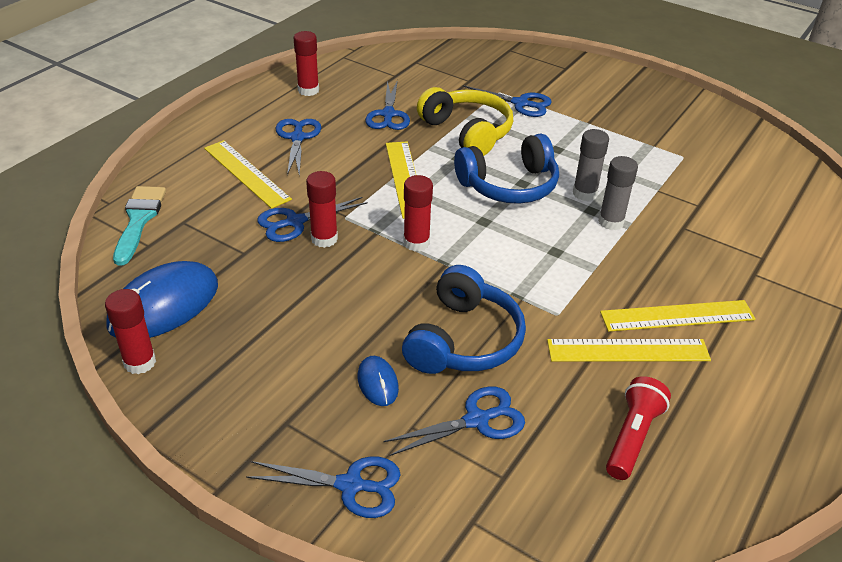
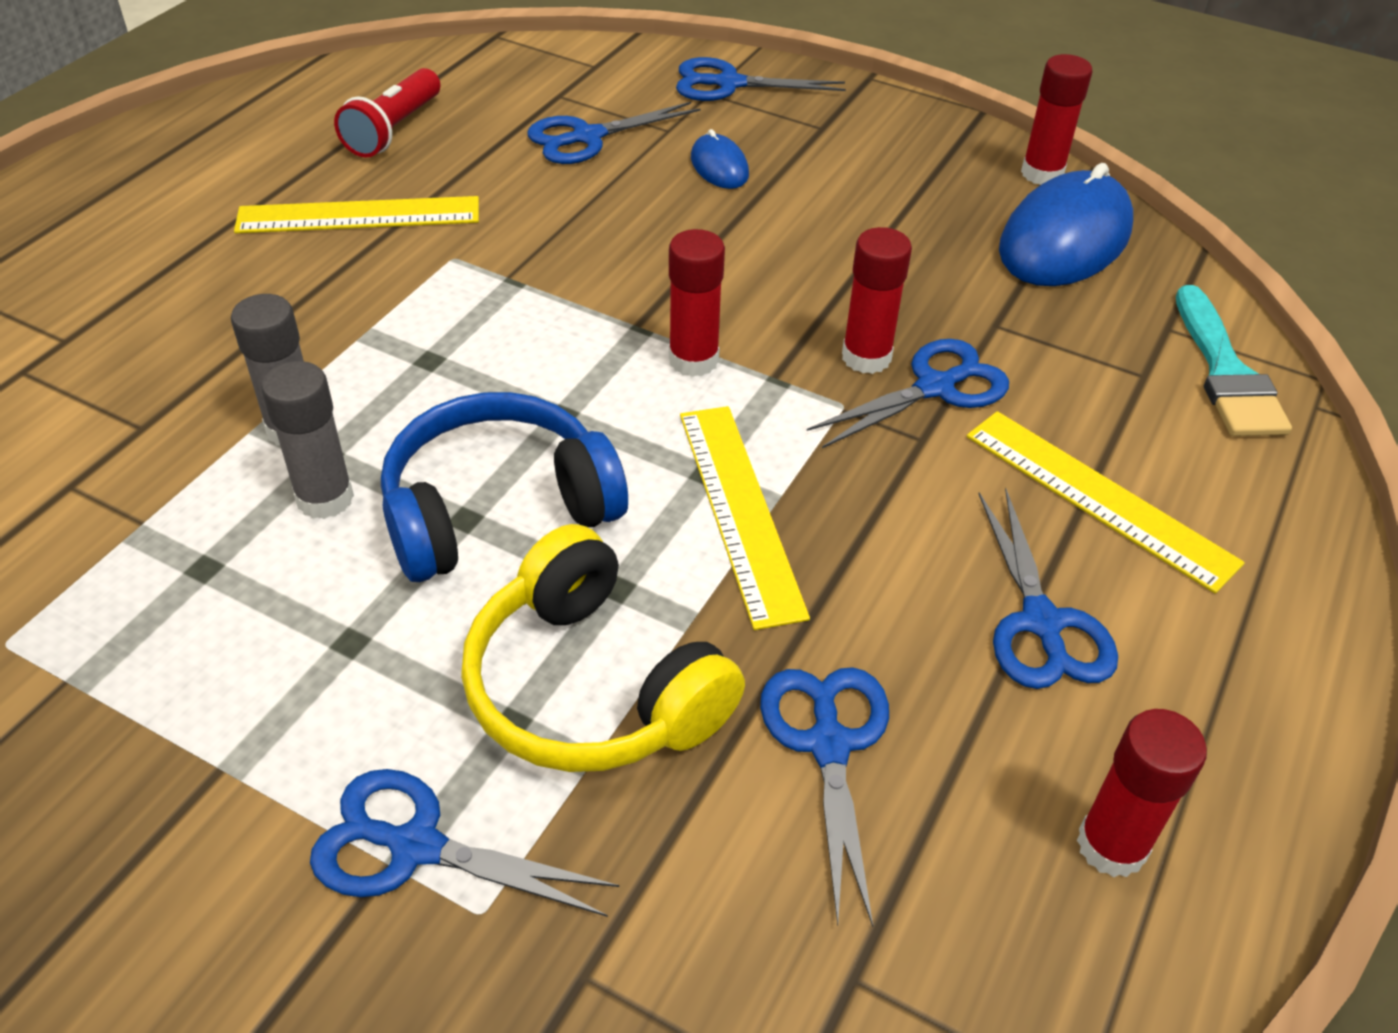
camera: 175 degrees right, 5 degrees up
(464, 340) = (603, 217): blue headphones -> none
(677, 316) = (255, 264): yellow ruler -> none

